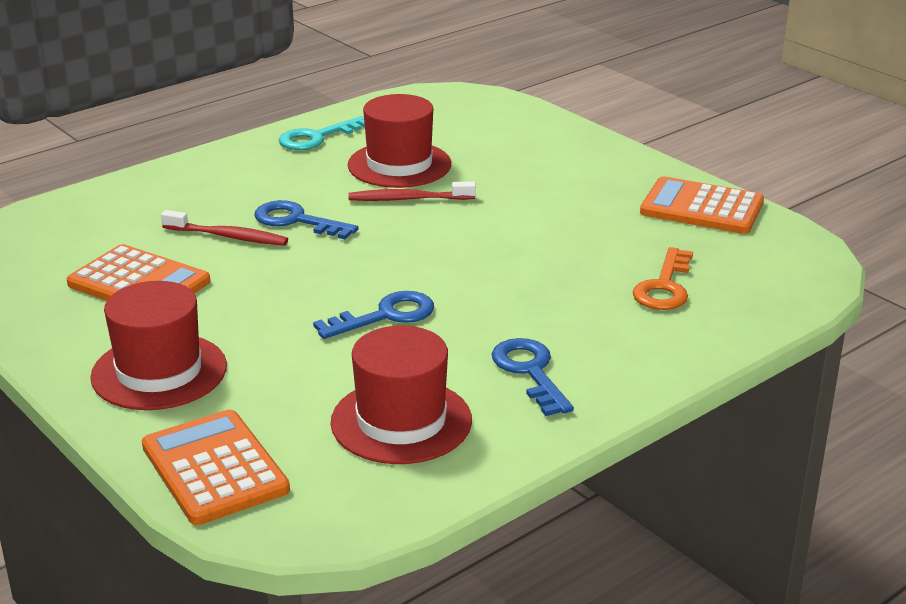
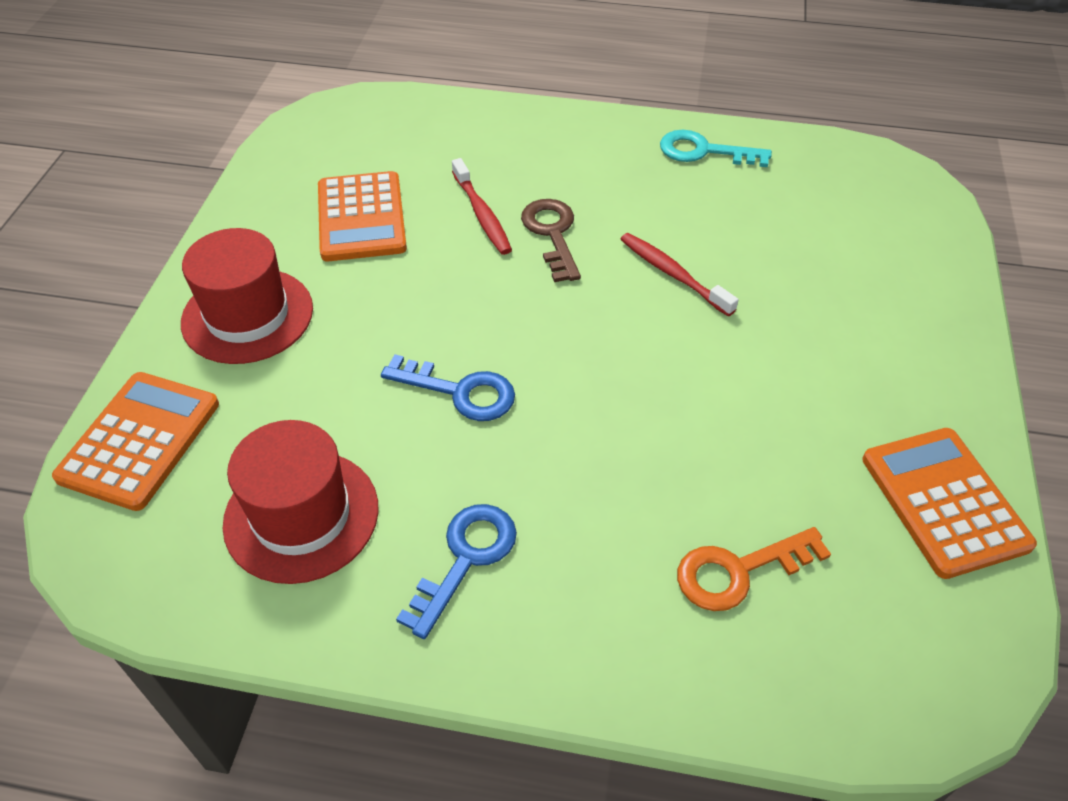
camera: 50 degrees right, 20 degrees up
(296, 221) = (552, 234): blue key -> brown key
(399, 165) = (725, 228): red hat -> none

